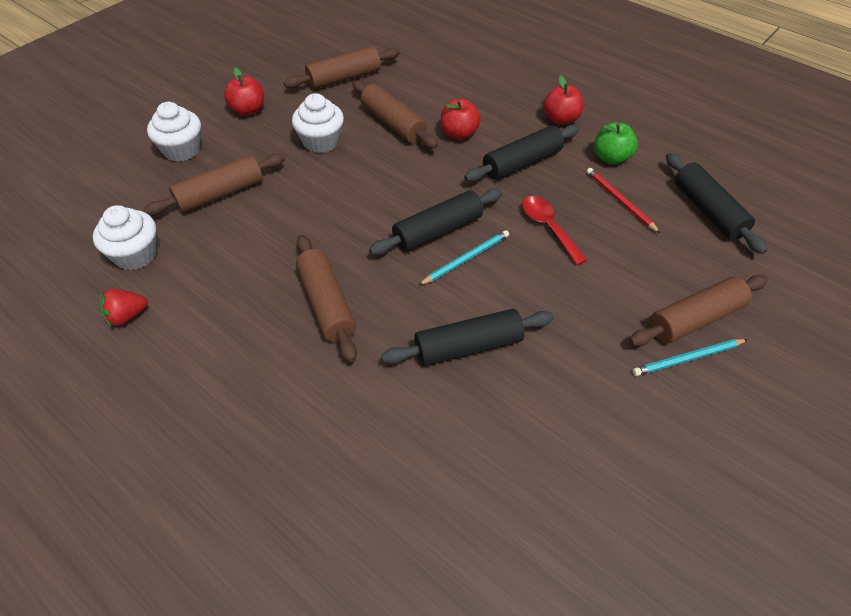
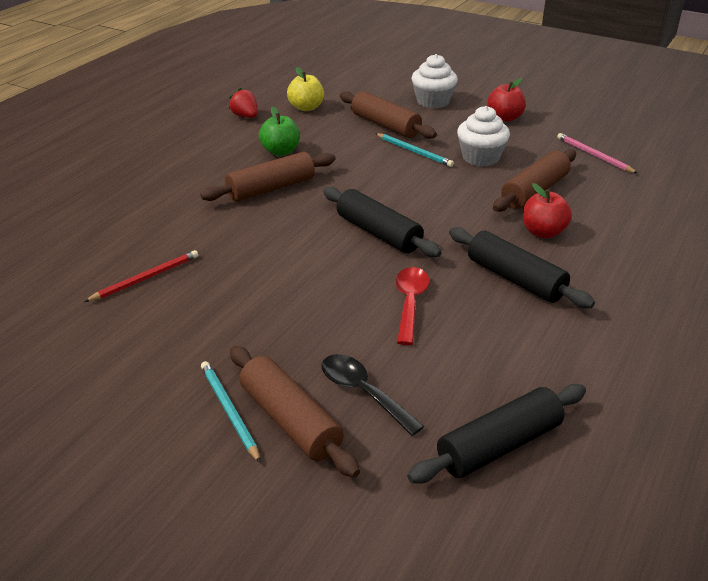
camera: 80 degrees right, 15 degrees down
(135, 254) = (306, 108): white cupcake -> yellow apple
(344, 78) = (594, 155): brown rolling pin -> pink pencil
(466, 259) = (344, 253): turquoise pencil -> turquoise pencil (414, 152)
(468, 346) = (232, 262): black rolling pin -> none
(548, 227) = (410, 303): red spoon -> red spoon turned 45 degrees counterclockwise
(561, 119) = (624, 305): red apple -> none
(611, 158) = (567, 351): green apple -> green apple (280, 151)
(620, 201) = (481, 359): red pencil -> red pencil (146, 278)
(660, 272) = (363, 392): none -> black spoon

